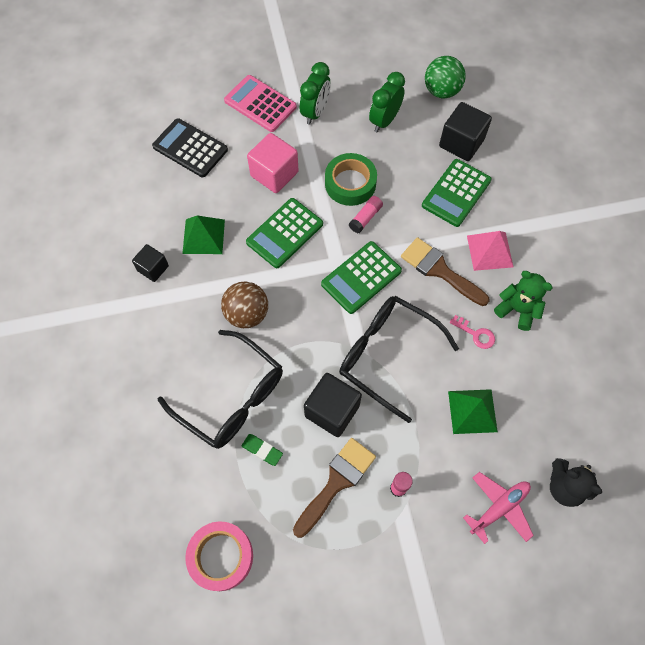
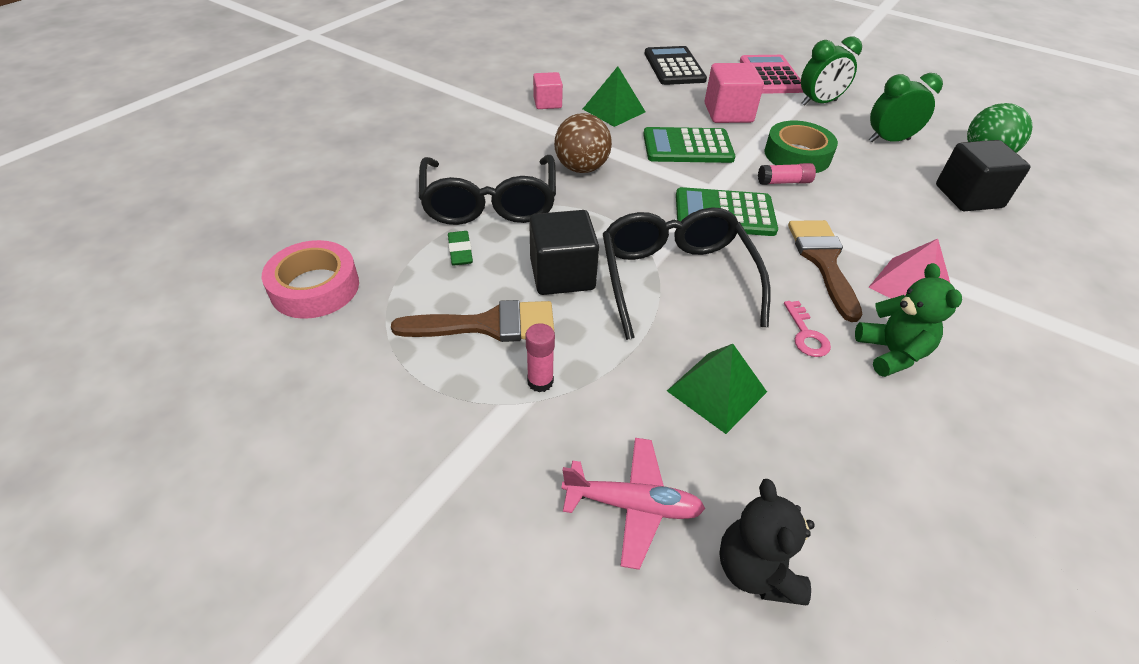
camera: 45 degrees right, 20 degrees down
(153, 268) = (547, 103): black cube -> pink cube
(456, 193) = (917, 223): green calculator -> none

